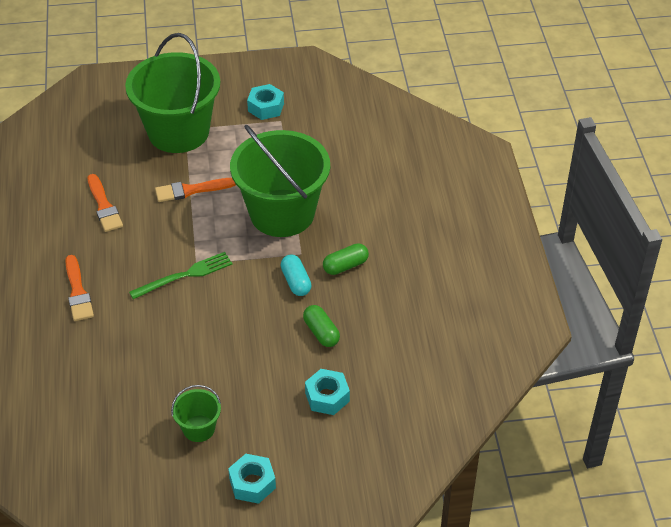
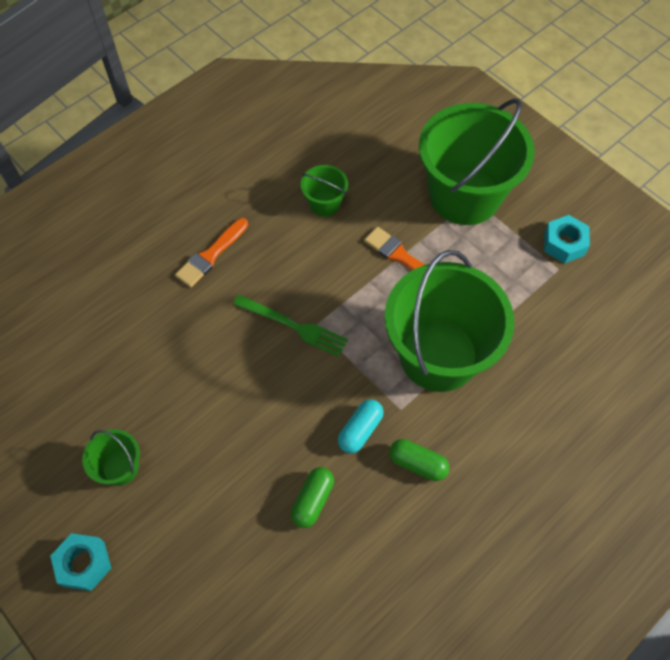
camera: 55 degrees right, 15 degrees up
(104, 206) = (324, 203): orange brush -> green bucket
(327, 397) = (234, 564): turquoise nut -> none

